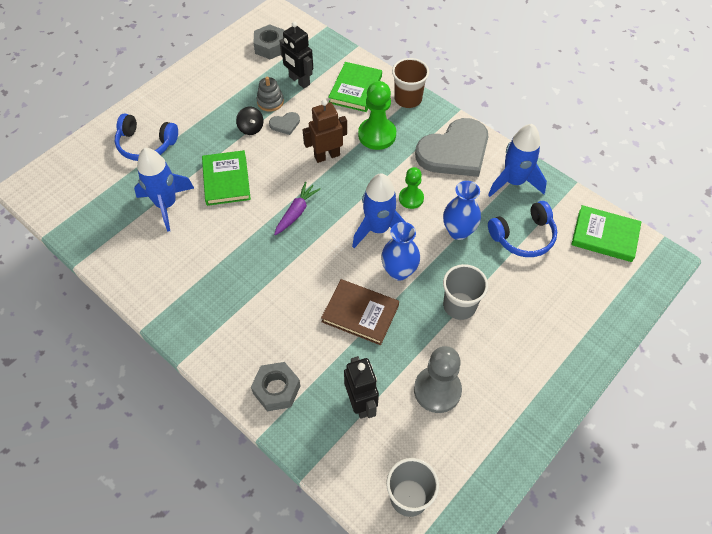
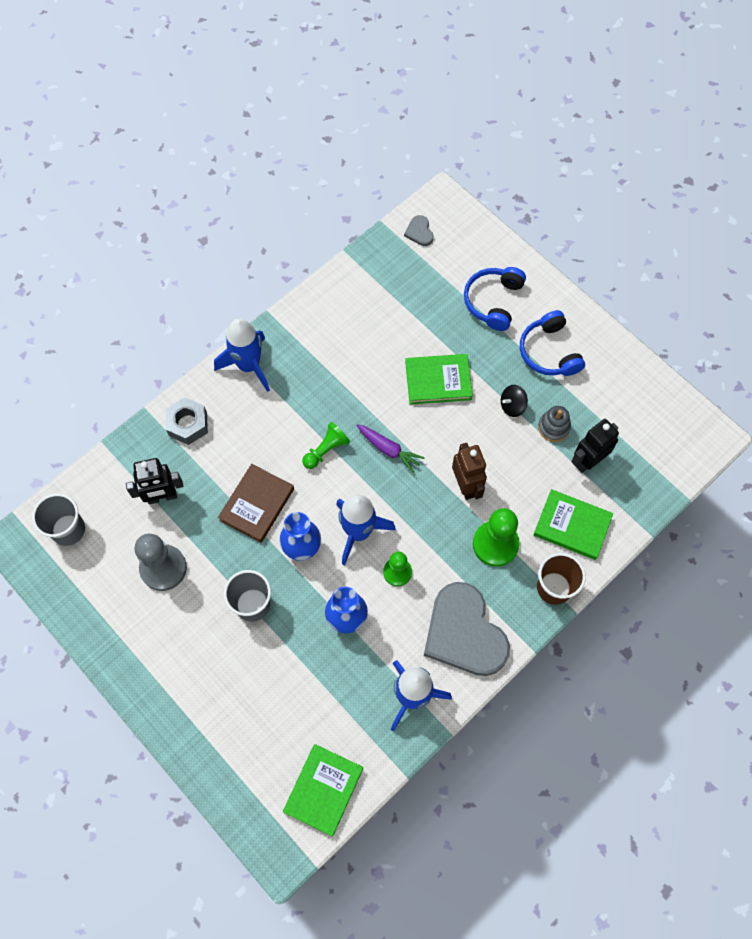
camera: 95 degrees right, 10 degrees up
(166, 204) = (409, 325): blue rocket -> blue rocket (248, 365)
(270, 47) = (648, 429): grey nut -> none
(285, 124) = (517, 442): grey heart -> grey heart (419, 232)
(299, 261) = (326, 450): none -> green pawn
(523, 236) = (332, 691): blue headphones -> blue headphones (549, 352)

